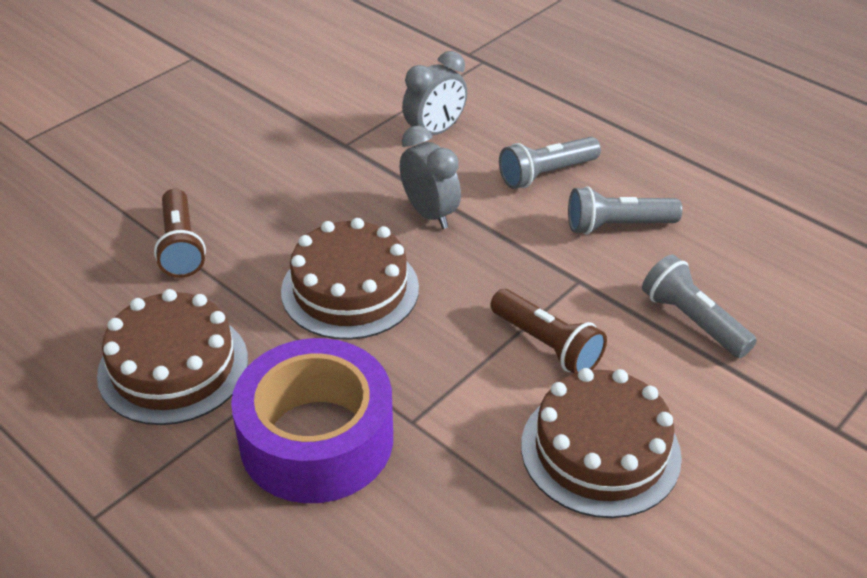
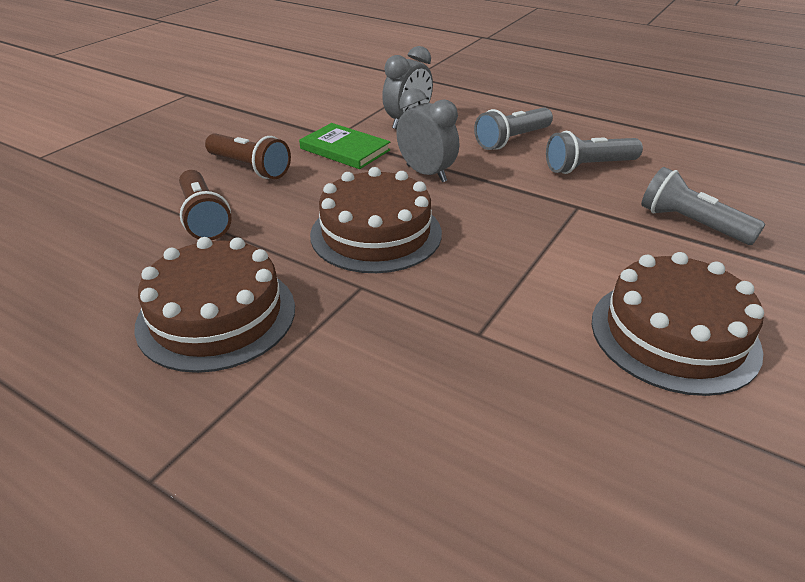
camera: 10 degrees left, 5 degrees down
(317, 439) = (387, 362): purple tape -> none
(351, 166) = (345, 149): none -> green book
(547, 345) = (576, 255): brown flashlight -> brown flashlight (250, 168)

